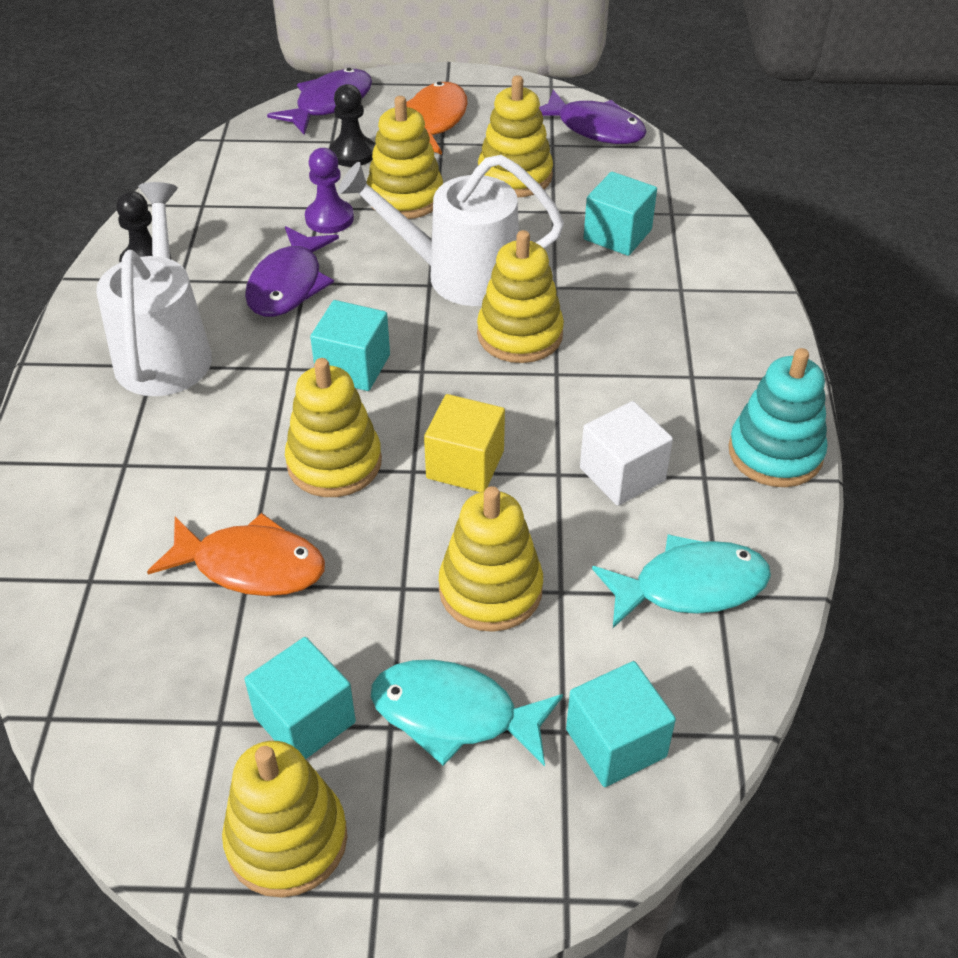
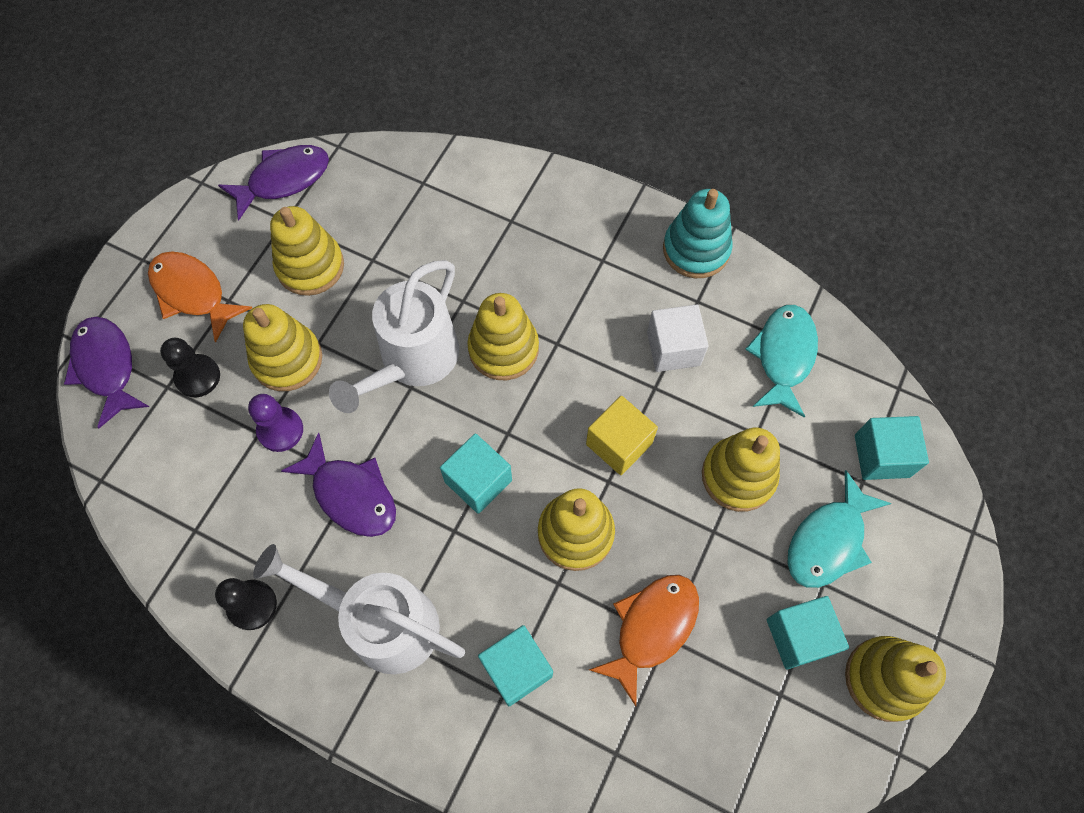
camera: 65 degrees left, 20 degrees up
(617, 234) = (427, 230): turquoise cube -> turquoise cube (516, 669)

